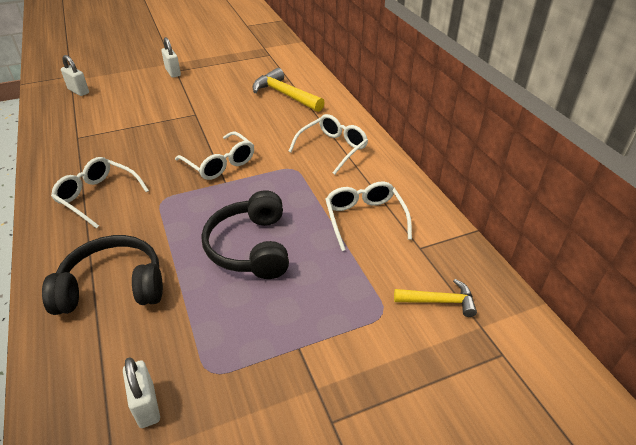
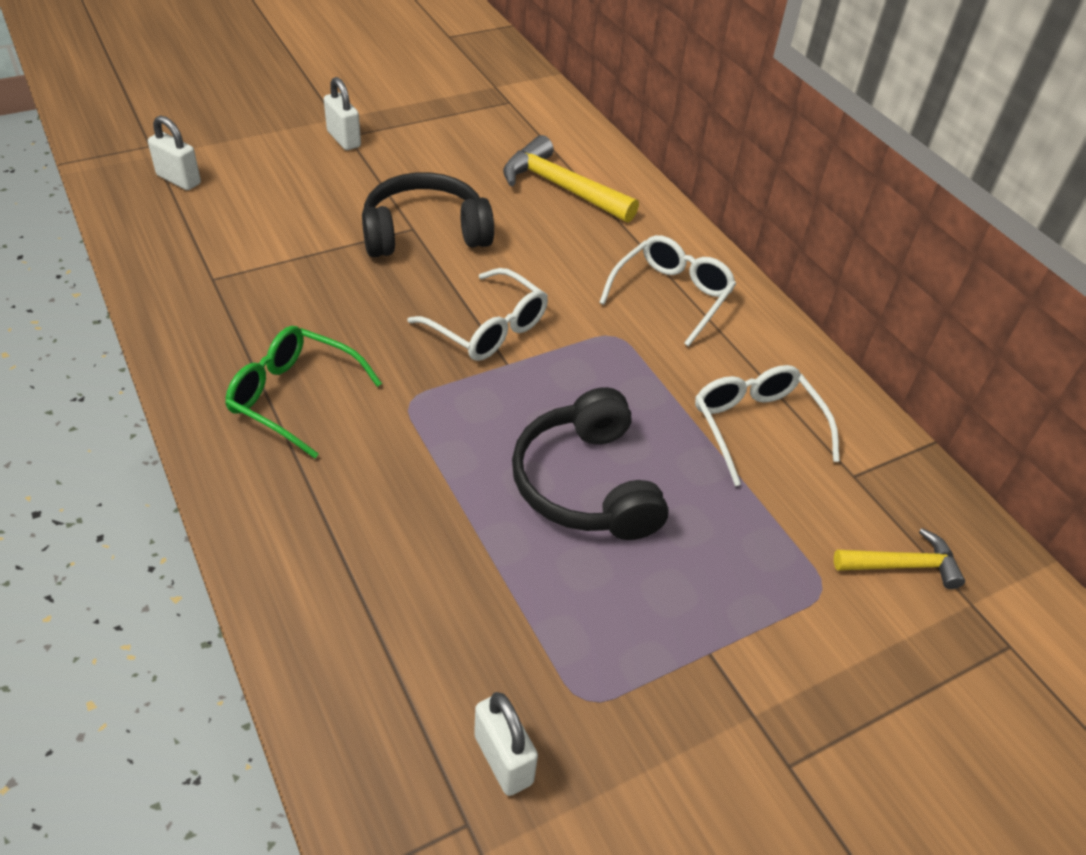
camera: 10 degrees left, 5 degrees up
(98, 196) = (295, 397): white glasses -> green glasses
(113, 287) = (380, 564): black headphones -> black headphones (425, 233)

